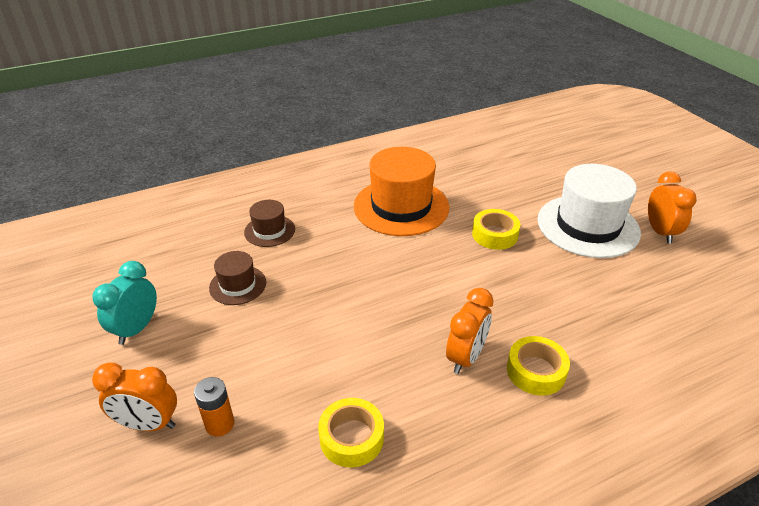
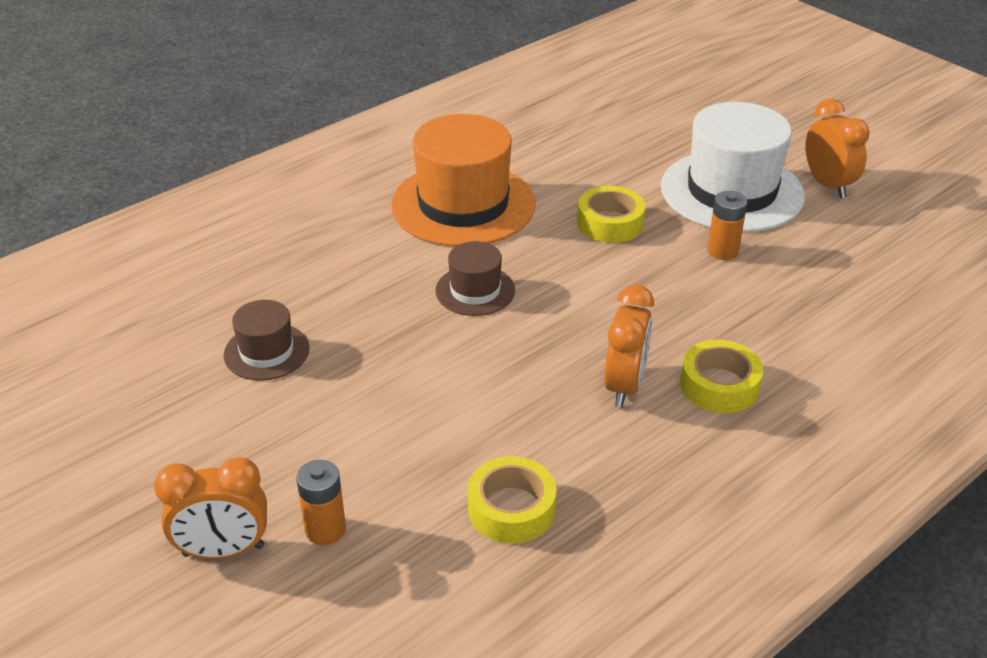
camera: 15 degrees left, 0 degrees up
(137, 329) = (141, 436): turquoise clock -> none
(269, 231) = (280, 269): brown hat -> brown hat (475, 290)
(568, 268) = (722, 251): none -> orange battery

